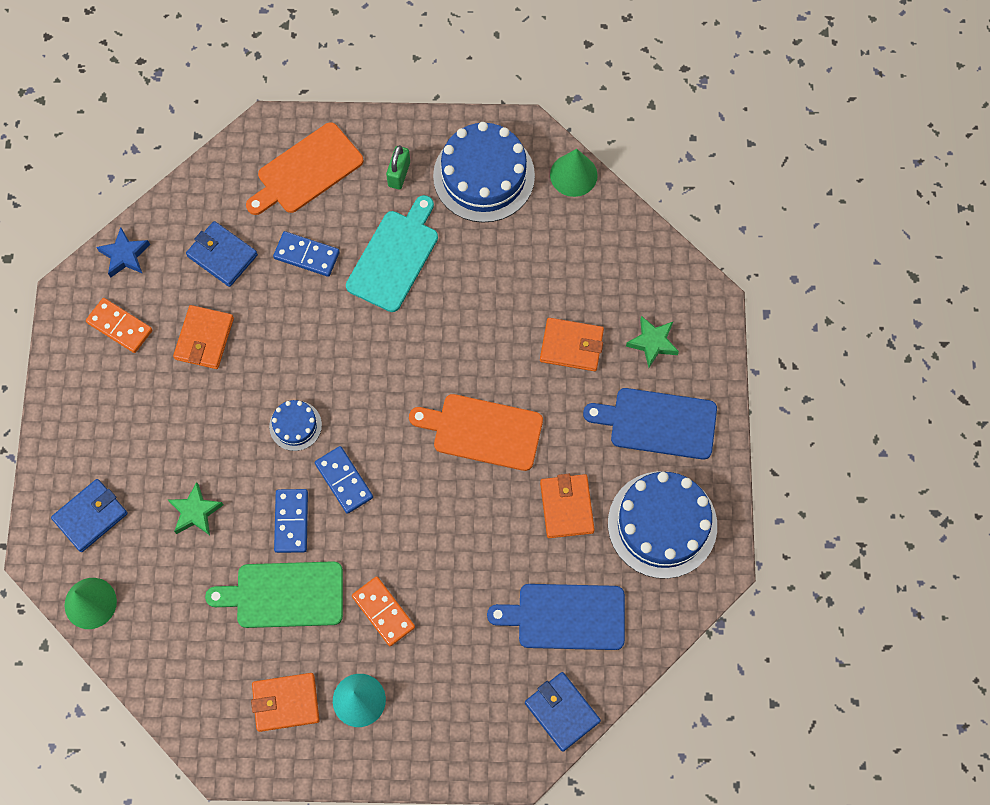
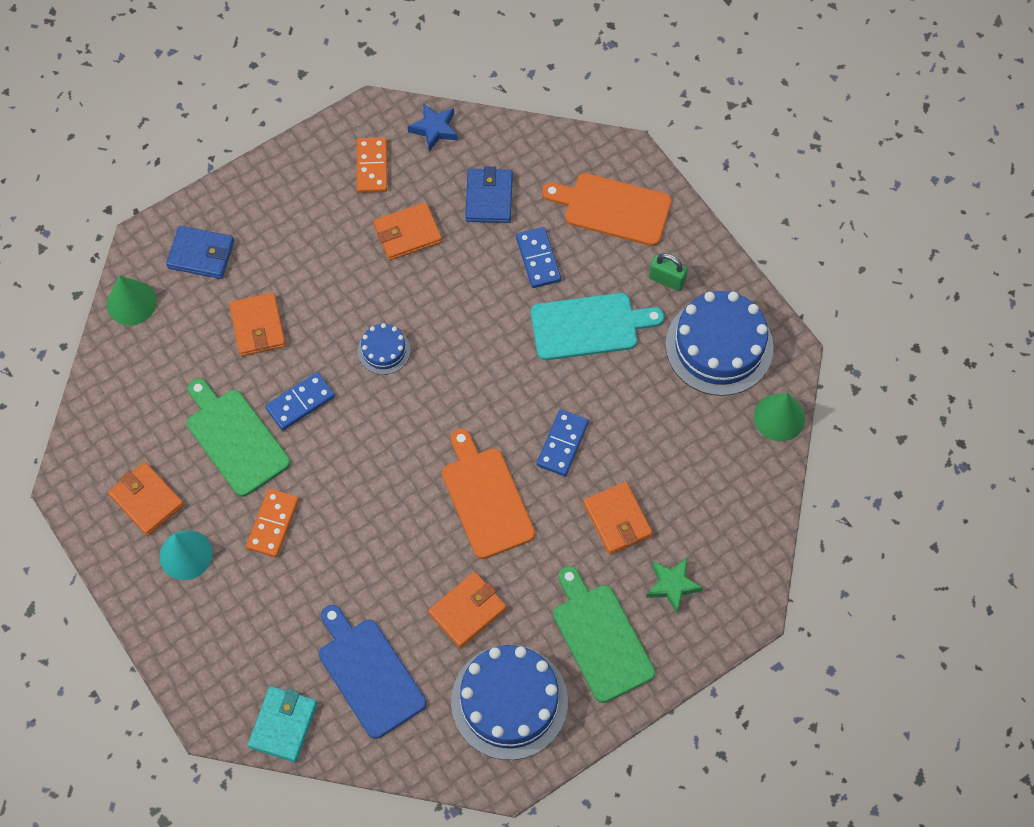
camera: 55 degrees right, 5 degrees down
(195, 512) = (258, 326): green star -> orange wallet
(344, 480) = (363, 418): blue domino -> blue domino (562, 444)
(399, 174) = (667, 280): green padlock -> green padlock turned 45 degrees clockwise
(562, 712) = (283, 725): blue wallet -> turquoise wallet
(658, 423) = (600, 638): blue cutting board -> green cutting board

